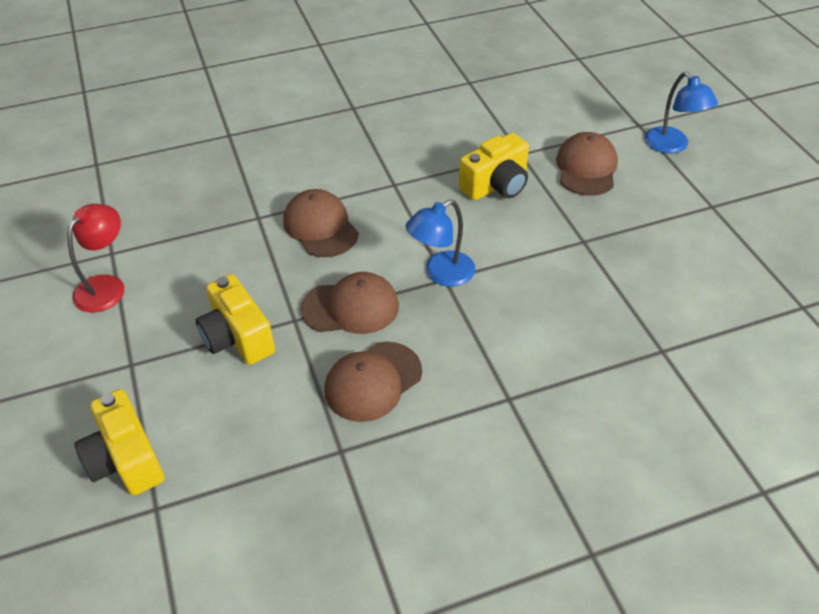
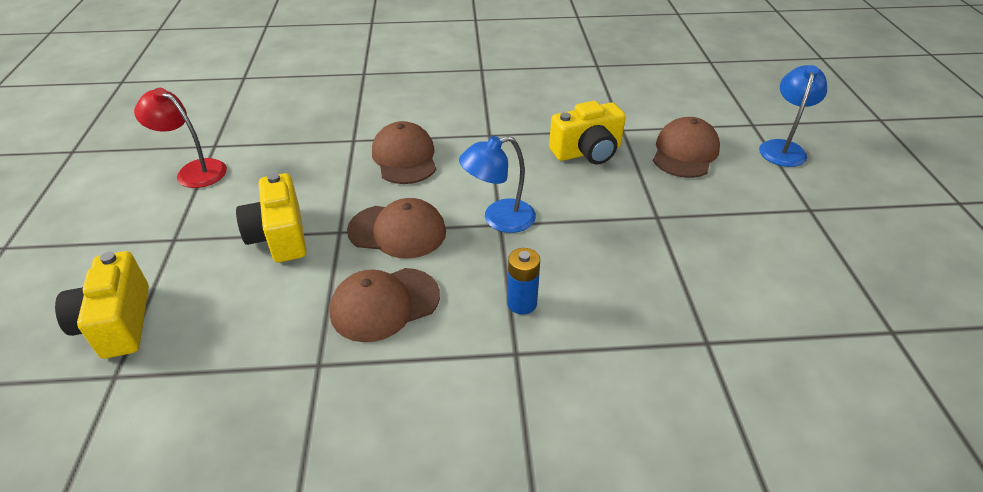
camera: 15 degrees right, 5 degrees down
(106, 286) = (194, 171): red lamp -> red lamp turned 105 degrees counterclockwise
(495, 352) = (522, 303): none -> blue battery
(672, 146) = (782, 148): blue lamp -> blue lamp turned 150 degrees counterclockwise

